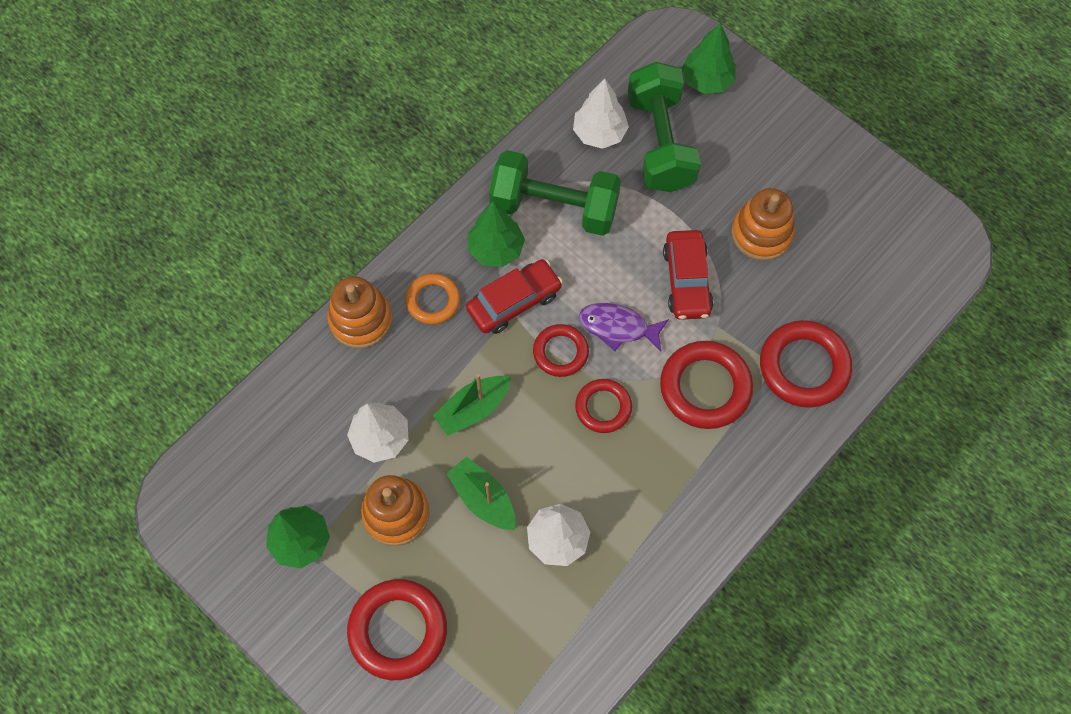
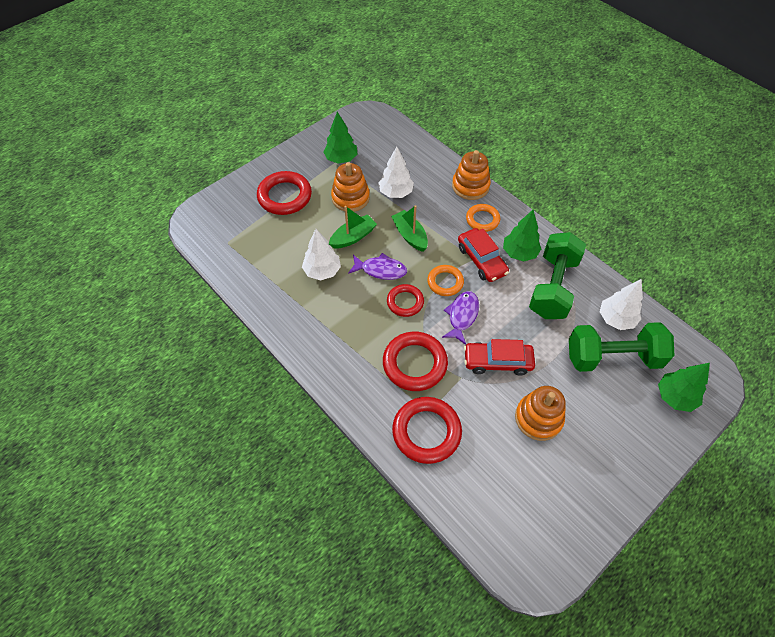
camera: 95 degrees right, 10 degrees down
(546, 448) = (380, 270): none -> purple fish
(560, 352) = (445, 282): red ring -> orange ring

